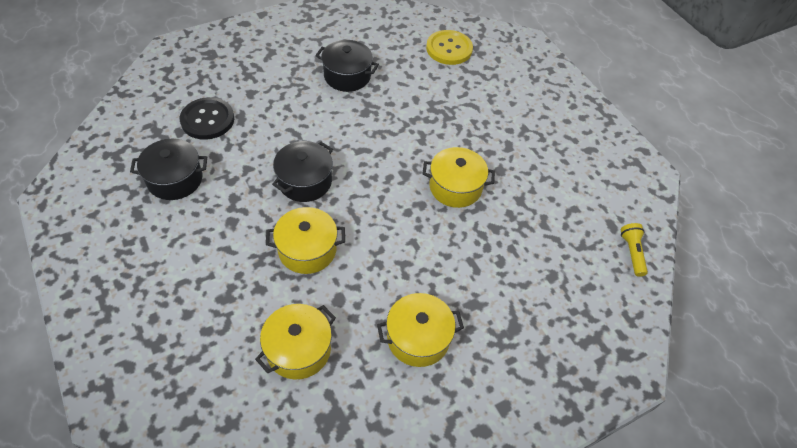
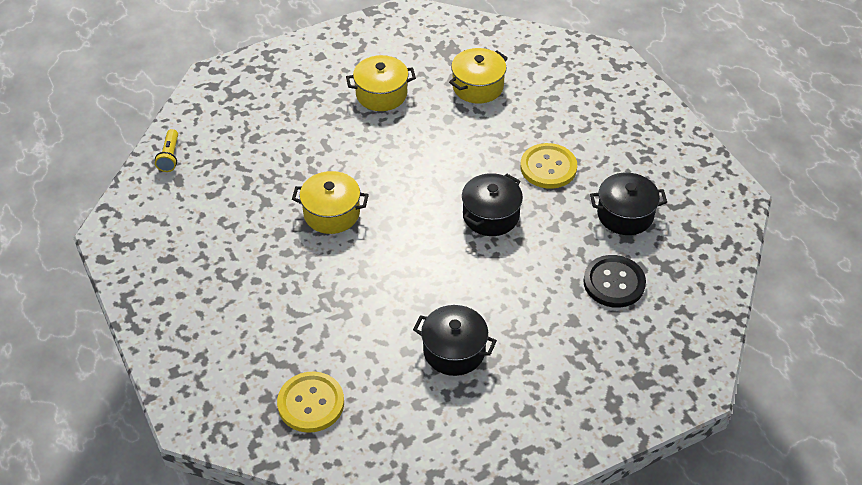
camera: 175 degrees left, 5 degrees down
(237, 232) = (548, 167): none -> yellow button
(307, 250) = (480, 154): yellow pot -> none

